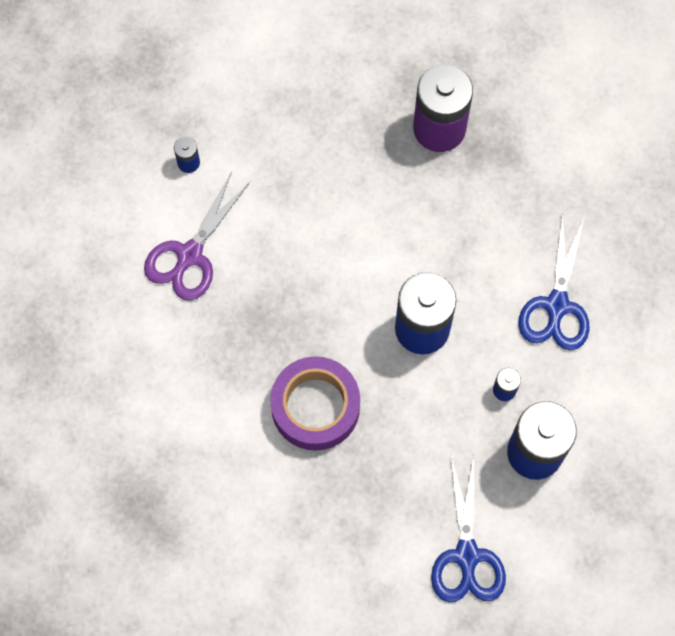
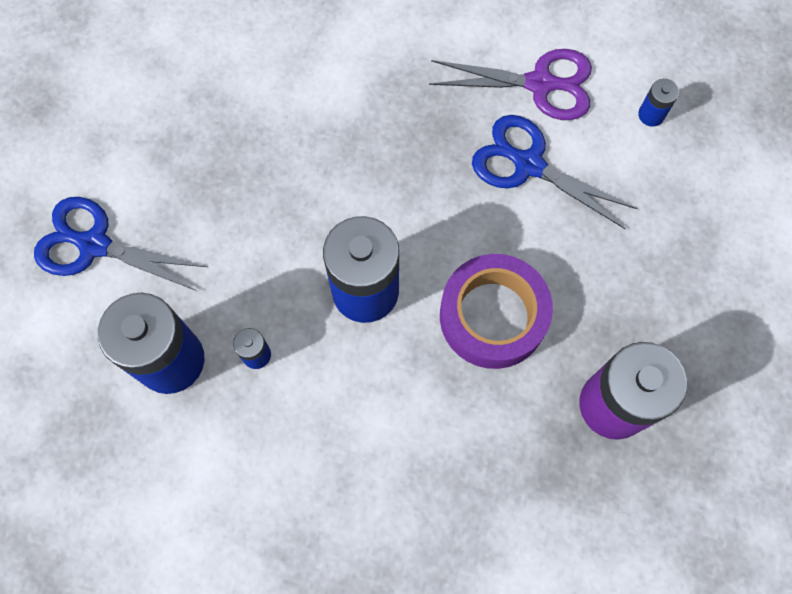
camera: 110 degrees right, 0 degrees up
(190, 255) = (539, 84): purple scissors -> purple scissors turned 135 degrees clockwise
(315, 407) = (321, 151): purple tape -> purple tape (493, 316)
(557, 305) = (333, 457): blue scissors -> blue scissors (528, 164)

